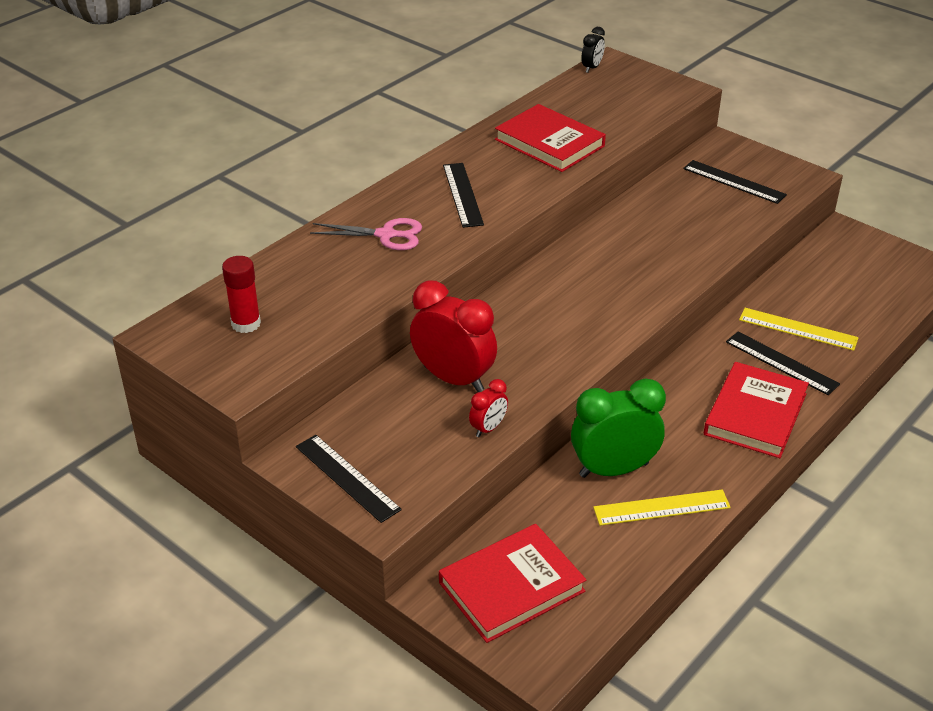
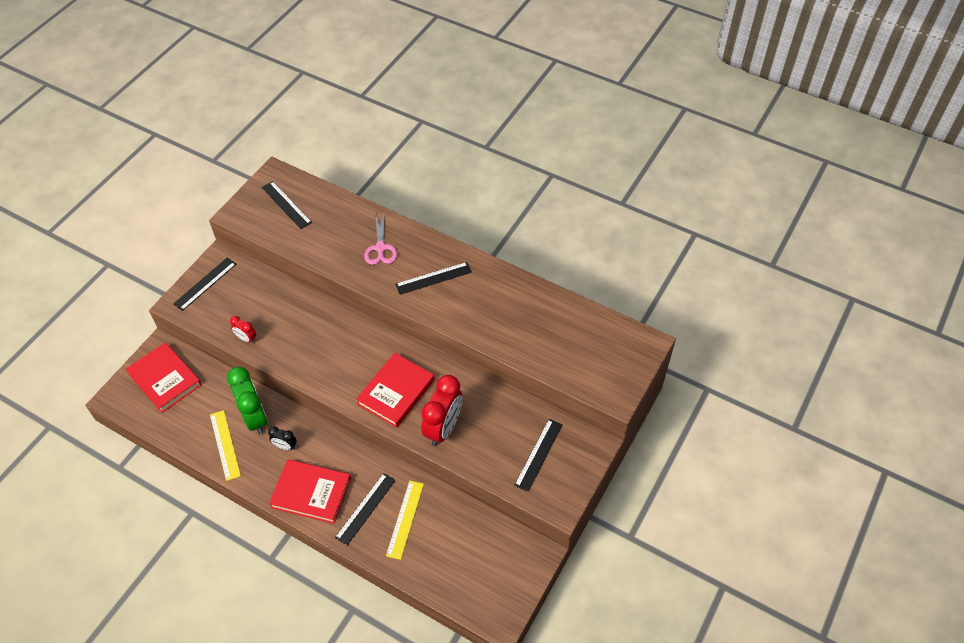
camera: 80 degrees right, 15 degrees up
(246, 324) = (286, 205): red glue stick -> black ruler
(453, 379) = (288, 316): red clock -> red clock (443, 428)
(549, 143) = (511, 317): red book -> red book (396, 392)
(592, 68) = (633, 331): black clock -> black clock (285, 446)

